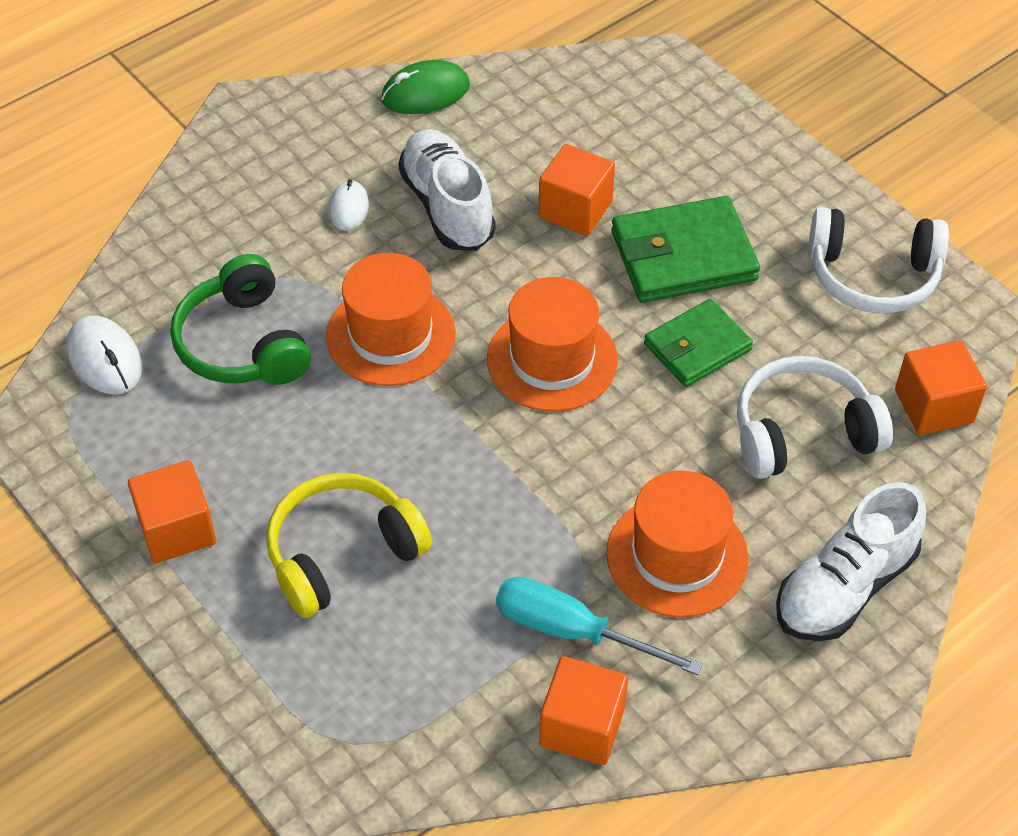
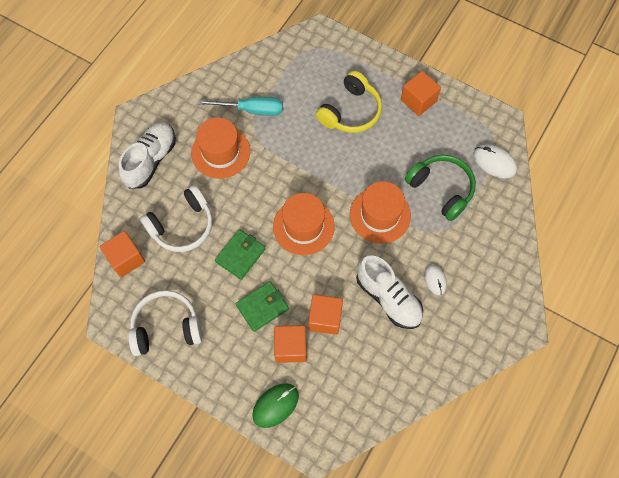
camera: 160 degrees right, 15 degrees up
(425, 93) = (435, 373): green mouse -> green mouse (275, 405)
(582, 727) = (236, 78): orange cube -> orange cube (290, 347)
(683, 256) = (262, 307): green wallet -> green wallet, size x0.66

